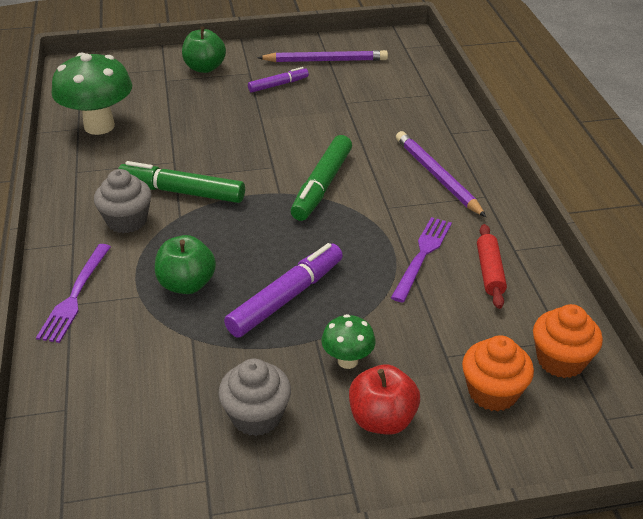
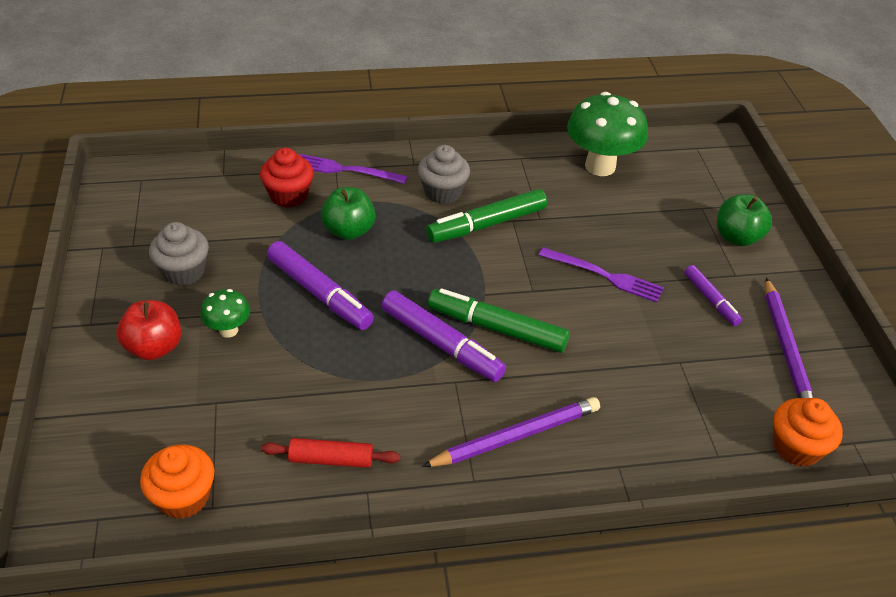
camera: 90 degrees right, 5 degrees up
(118, 339) = (289, 195): none -> red cupcake
(182, 192) = (487, 225): green marker -> green marker turned 135 degrees counterclockwise
(345, 215) = (441, 344): none -> purple marker
(422, 256) = (366, 402): purple fork -> purple fork (604, 275)
(493, 392) = (159, 431): orange cupcake -> orange cupcake (796, 447)

